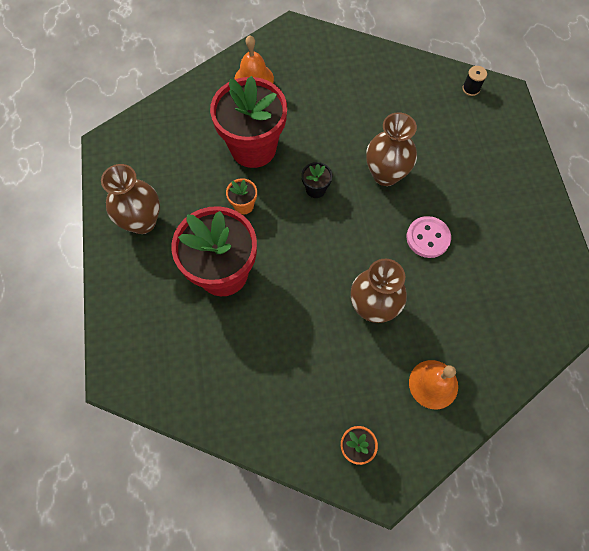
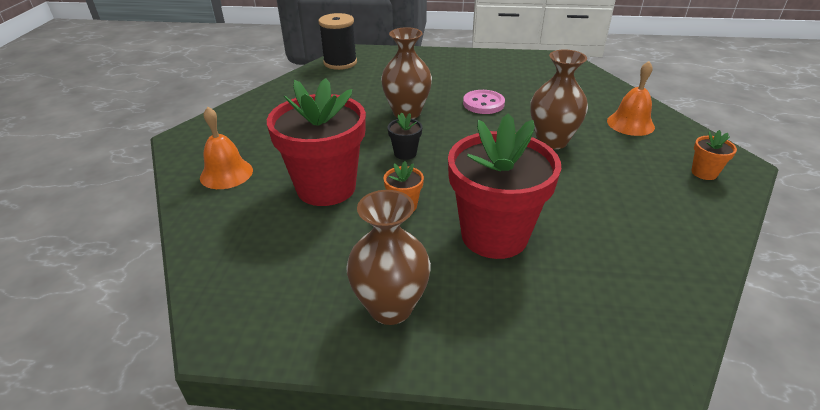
camera: 75 degrees left, 30 degrees down
(471, 89) = (340, 63): black spool -> black spool, size x2.06

